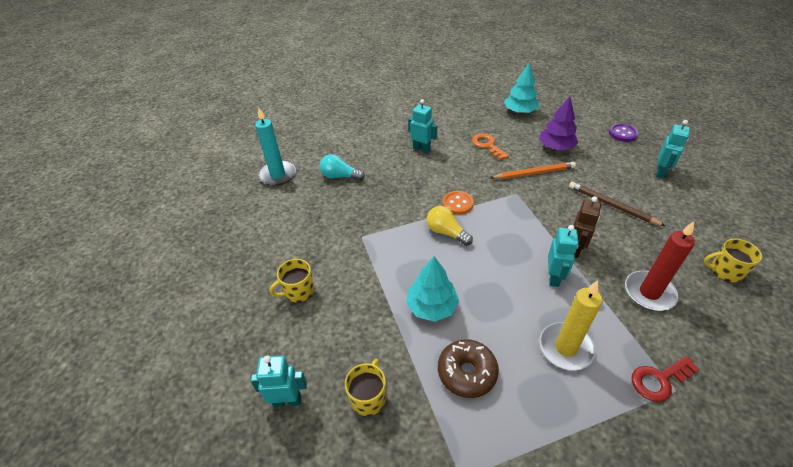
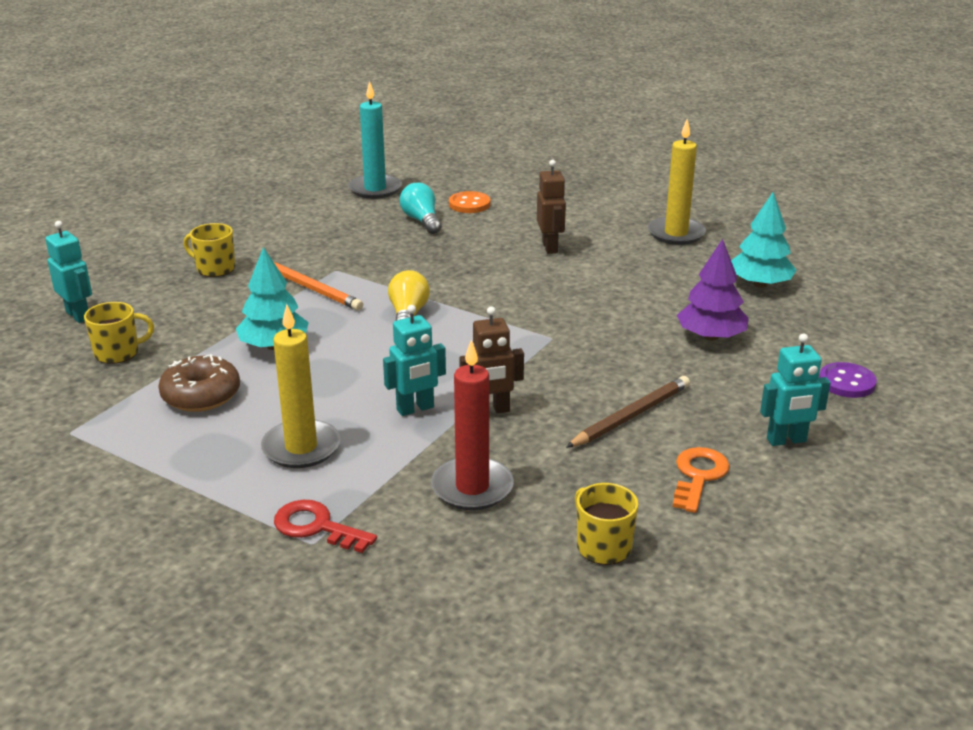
camera: 50 degrees right, 15 degrees down
(421, 149) = (550, 247): turquoise robot -> brown robot
(449, 108) = (676, 234): none -> yellow candle
(457, 204) = (472, 305): orange button -> orange button (469, 204)
(487, 145) = (631, 286): orange key -> orange key (698, 476)
(534, 173) = (618, 337): orange pencil -> orange pencil (311, 288)
(612, 205) = (631, 416): brown pencil -> brown pencil turned 45 degrees clockwise

